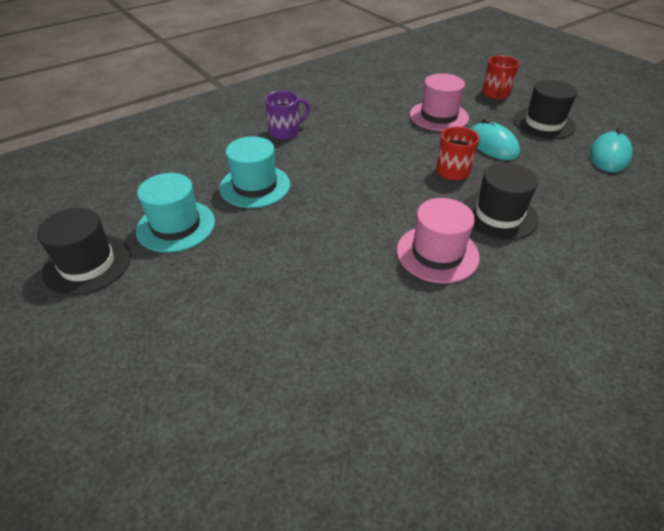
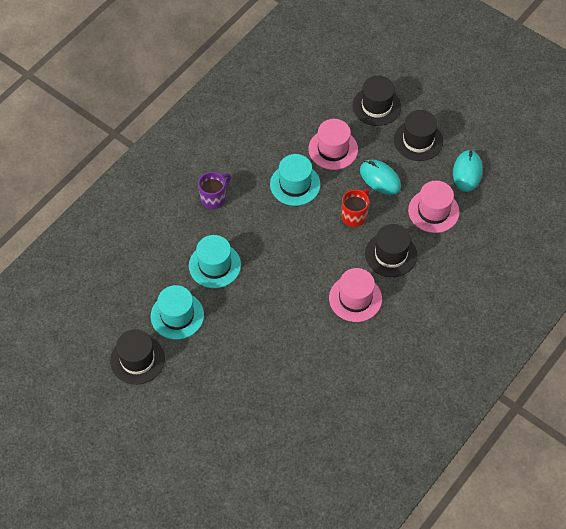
camera: 15 degrees left, 15 degrees up
(385, 135) = (295, 184): none -> turquoise hat
(495, 94) = (376, 106): red mug -> black hat
(563, 183) = (433, 211): none -> pink hat

